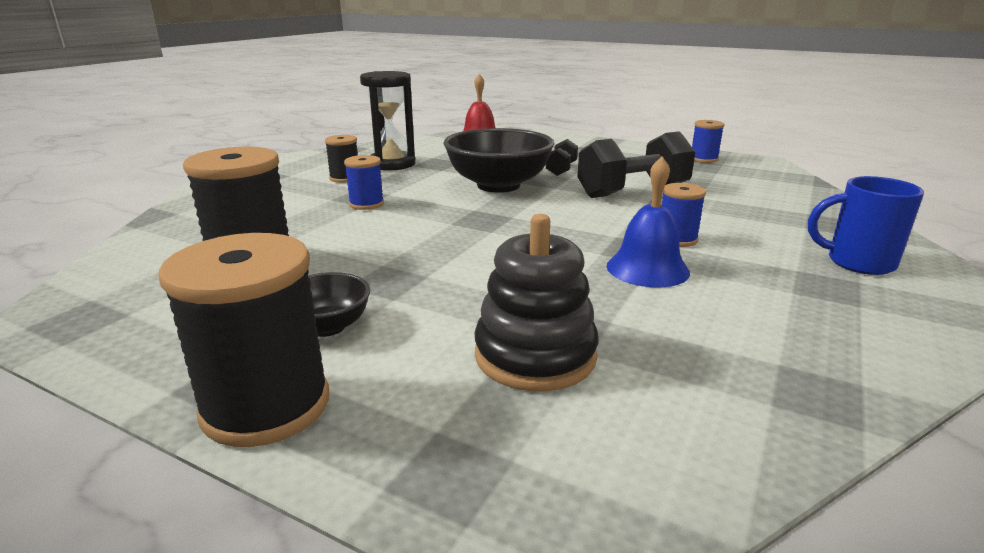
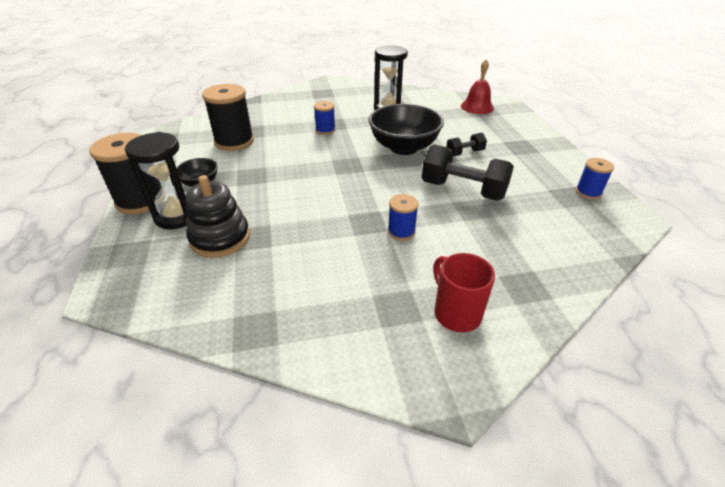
camera: 50 degrees right, 15 degrees up
(345, 178) = (350, 109): black spool -> none
(399, 378) = (177, 216): none -> black hourglass
(647, 269) = (345, 236): blue bell -> none
(857, 263) = (456, 313): blue mug -> red mug

